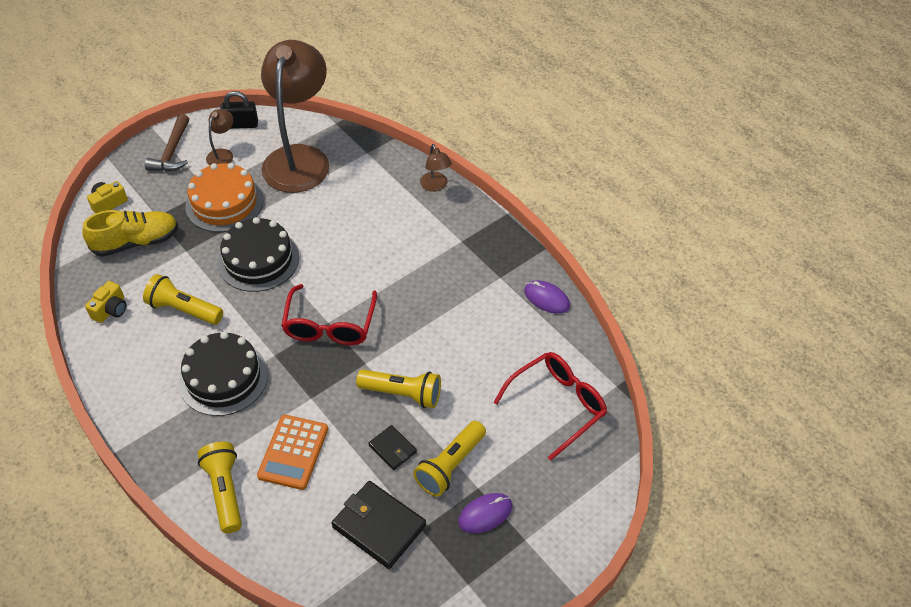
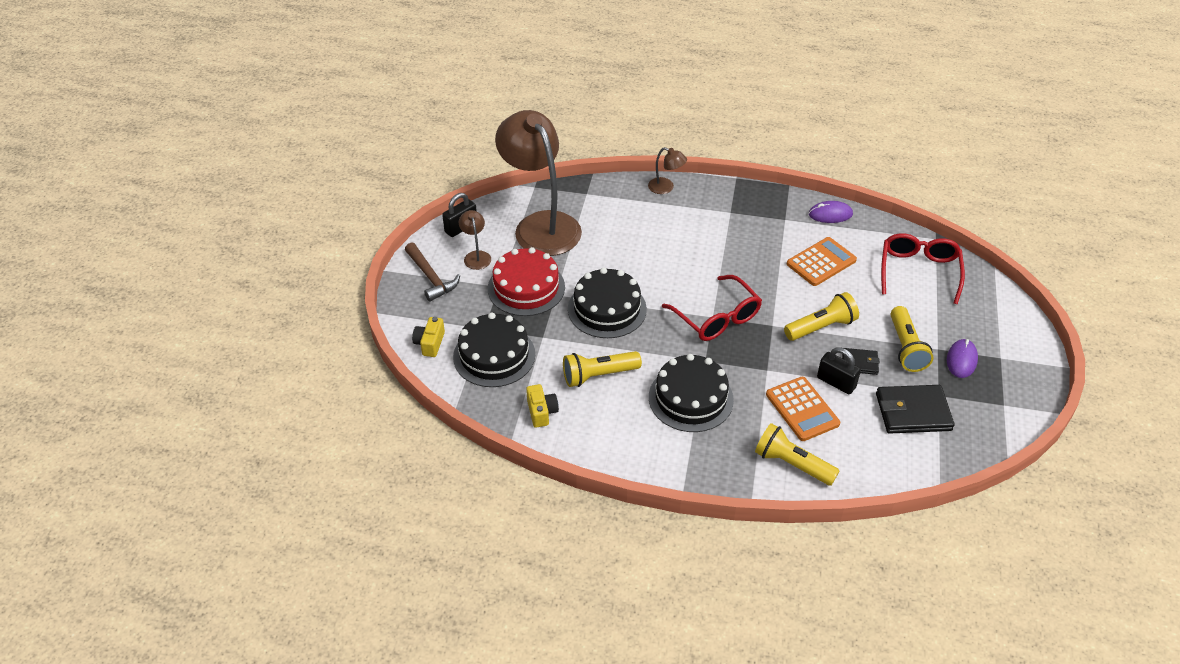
camera: 40 degrees left, 5 degrees down
(136, 242) = (494, 355): yellow shoe -> black cake
(224, 203) = (526, 288): orange cake -> red cake
(350, 451) = (836, 382): none -> black padlock
(480, 336) = (821, 262): none -> orange calculator

